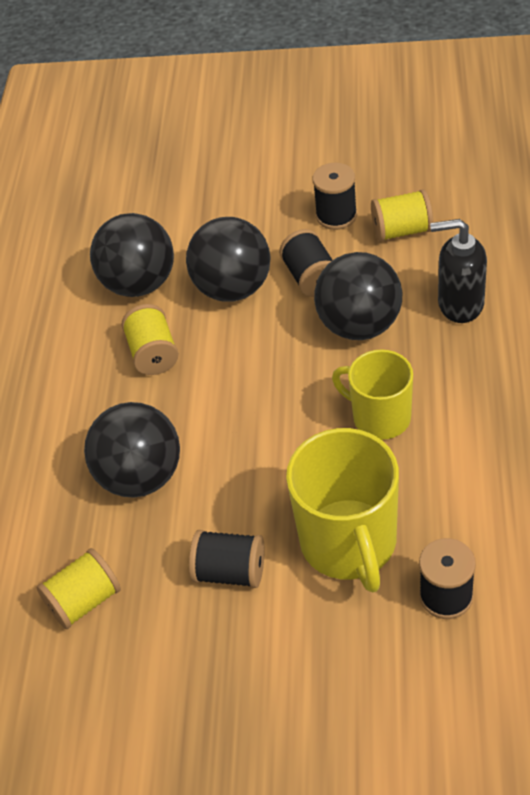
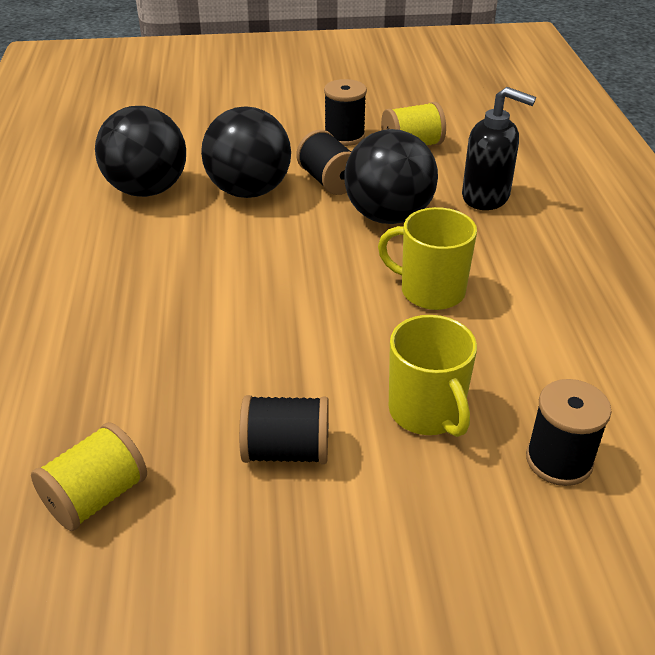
camera: 15 degrees left, 10 degrees down
(140, 476) = (162, 358): black ball -> none
(153, 354) = (168, 245): yellow spool -> none
(349, 543) = (427, 412): yellow mug -> yellow mug, size x0.64
(460, 304) = (486, 197): black soap dispenser -> black soap dispenser turned 150 degrees counterclockwise

